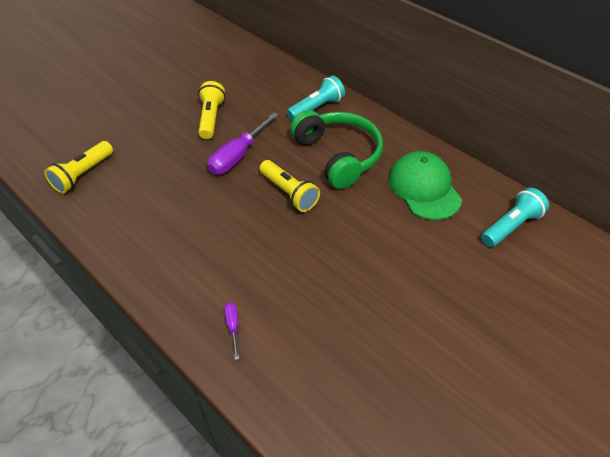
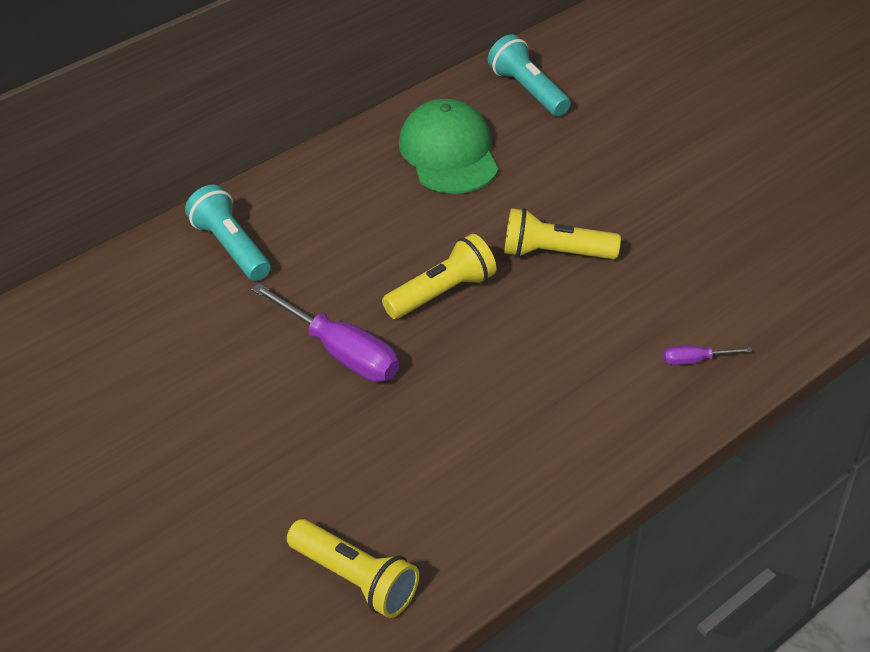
camera: 85 degrees left, 5 degrees down
(211, 118) = (222, 391): yellow flashlight -> yellow flashlight (554, 253)
(338, 156) = (362, 232): green headphones -> none
(424, 188) = (449, 153): green cap -> green cap turned 90 degrees clockwise

